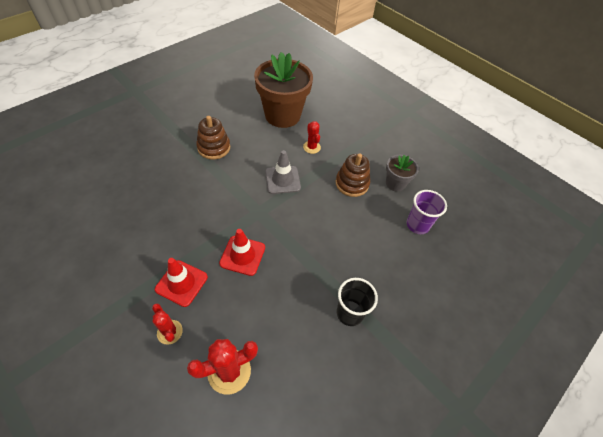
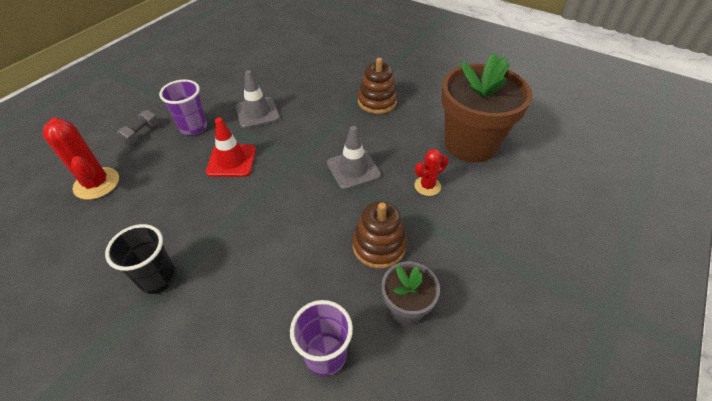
camera: 80 degrees right, 5 degrees down
(170, 332) = (141, 134): red cactus -> grey dumbbell
(181, 283) = (193, 127): red traffic cone -> purple cup
(186, 229) = (257, 113): none -> grey traffic cone

